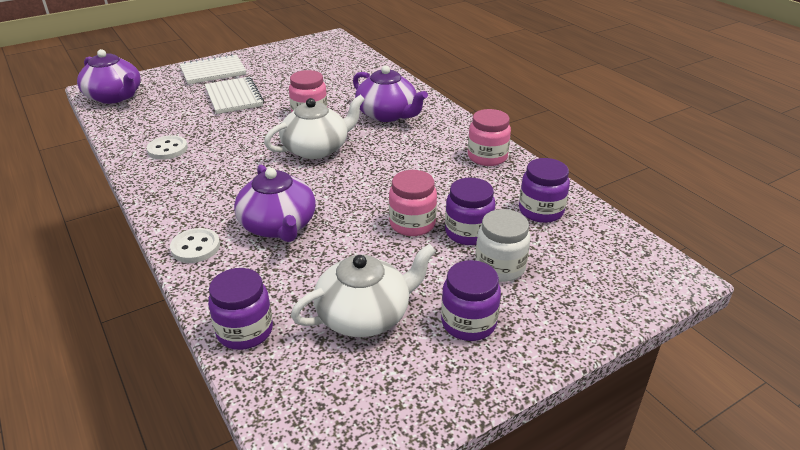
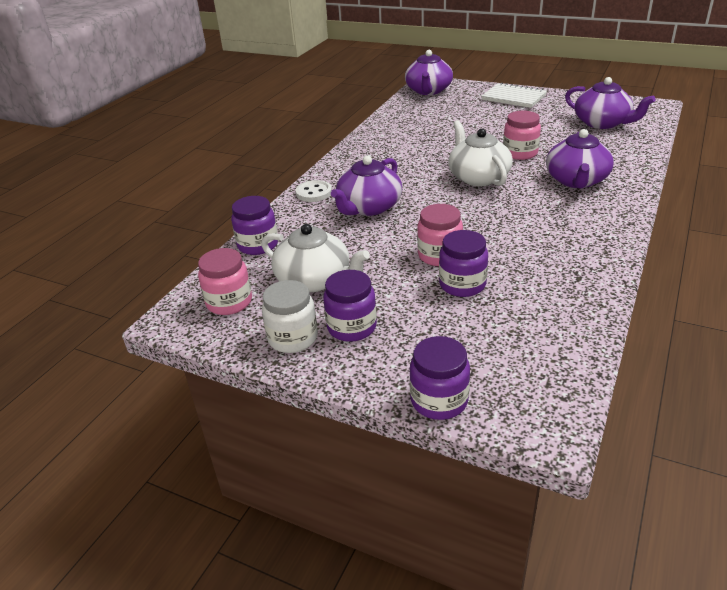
camera: 60 degrees right, 0 degrees up
(167, 149) = (398, 134): white button -> none
(234, 97) = (493, 120): white notebook -> none
(316, 149) = (478, 177): white teapot -> white teapot turned 135 degrees counterclockwise
(322, 64) = (602, 123): none -> purple teapot
(487, 157) = (590, 251): pink jar -> pink jar (229, 302)
(500, 267) = (436, 317): white jar -> white jar (293, 338)
(541, 211) = (546, 310): purple jar -> purple jar (439, 400)

